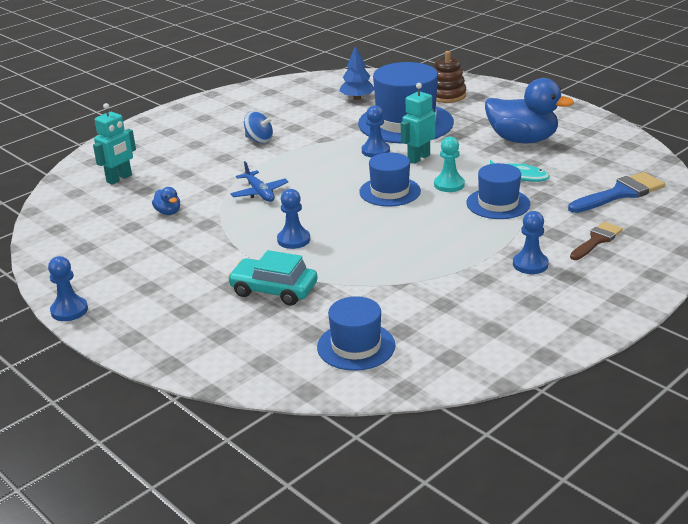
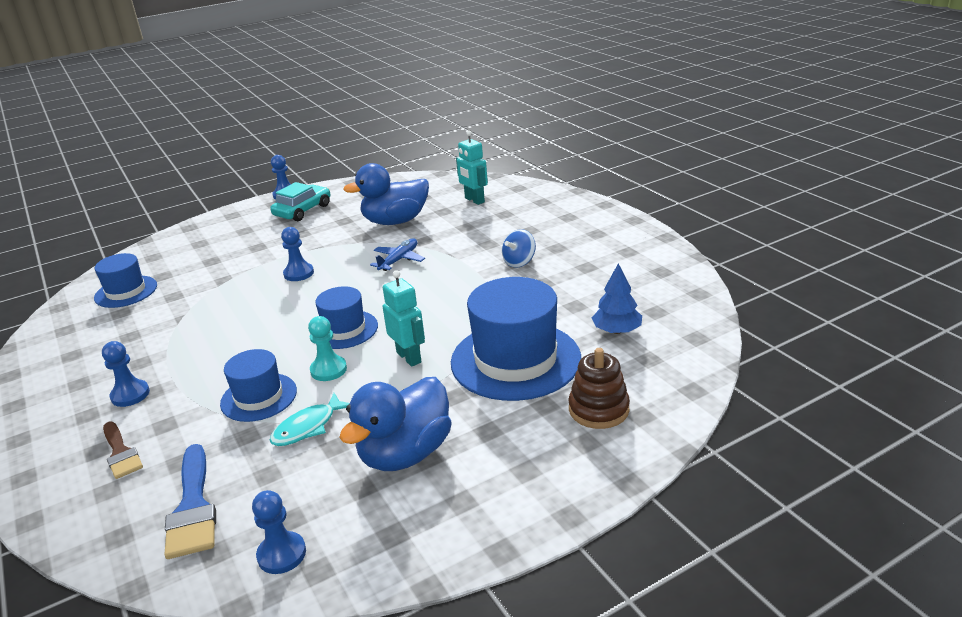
camera: 105 degrees right, 0 degrees up
(168, 212) = (395, 221): blue duck -> blue duck, size x2.36
(259, 193) = (399, 260): blue plane -> blue plane turned 135 degrees clockwise
(273, 290) = (232, 263): turquoise car -> turquoise car (302, 210)
(375, 151) = (447, 330): blue pawn -> blue pawn (282, 554)

